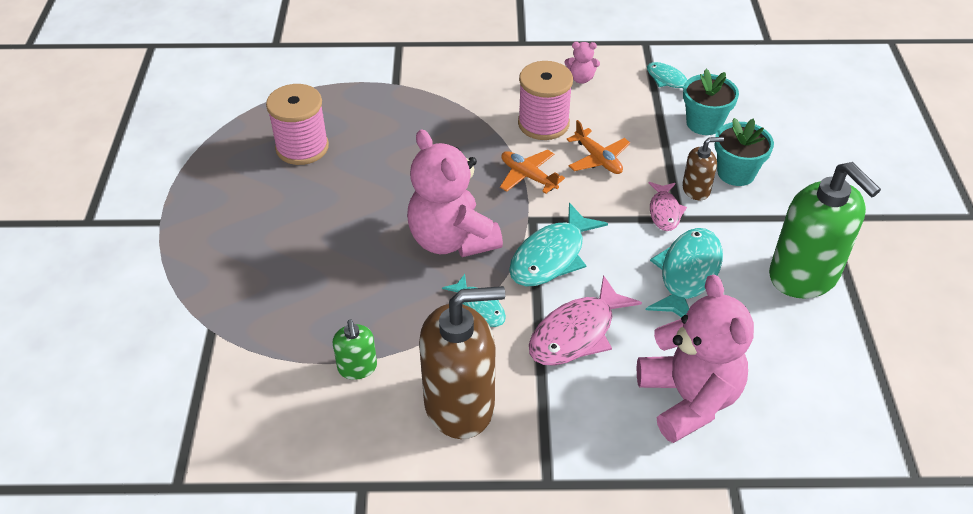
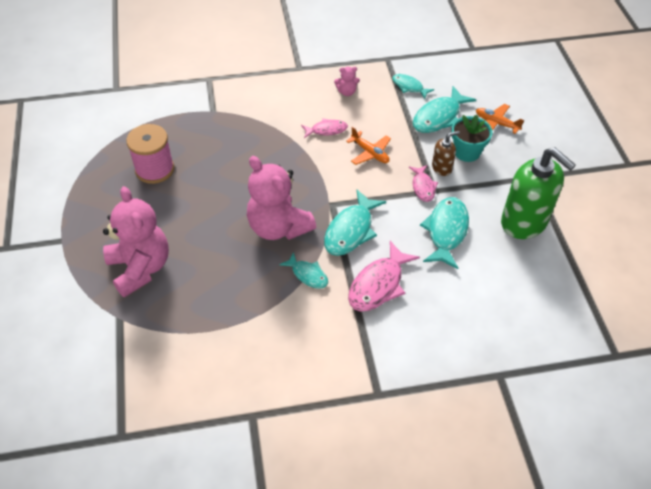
camera: 10 degrees left, 5 degrees up
(357, 368) = (231, 331): green soap dispenser -> none
(460, 405) = (308, 348): brown soap dispenser -> none
(528, 176) = (323, 172): orange plane -> orange plane (496, 123)
(543, 123) = (326, 130): pink spool -> pink fish
(688, 399) = (462, 321): pink teddy bear -> pink teddy bear (140, 268)
(704, 123) = (439, 117): turquoise flower pot -> turquoise fish

